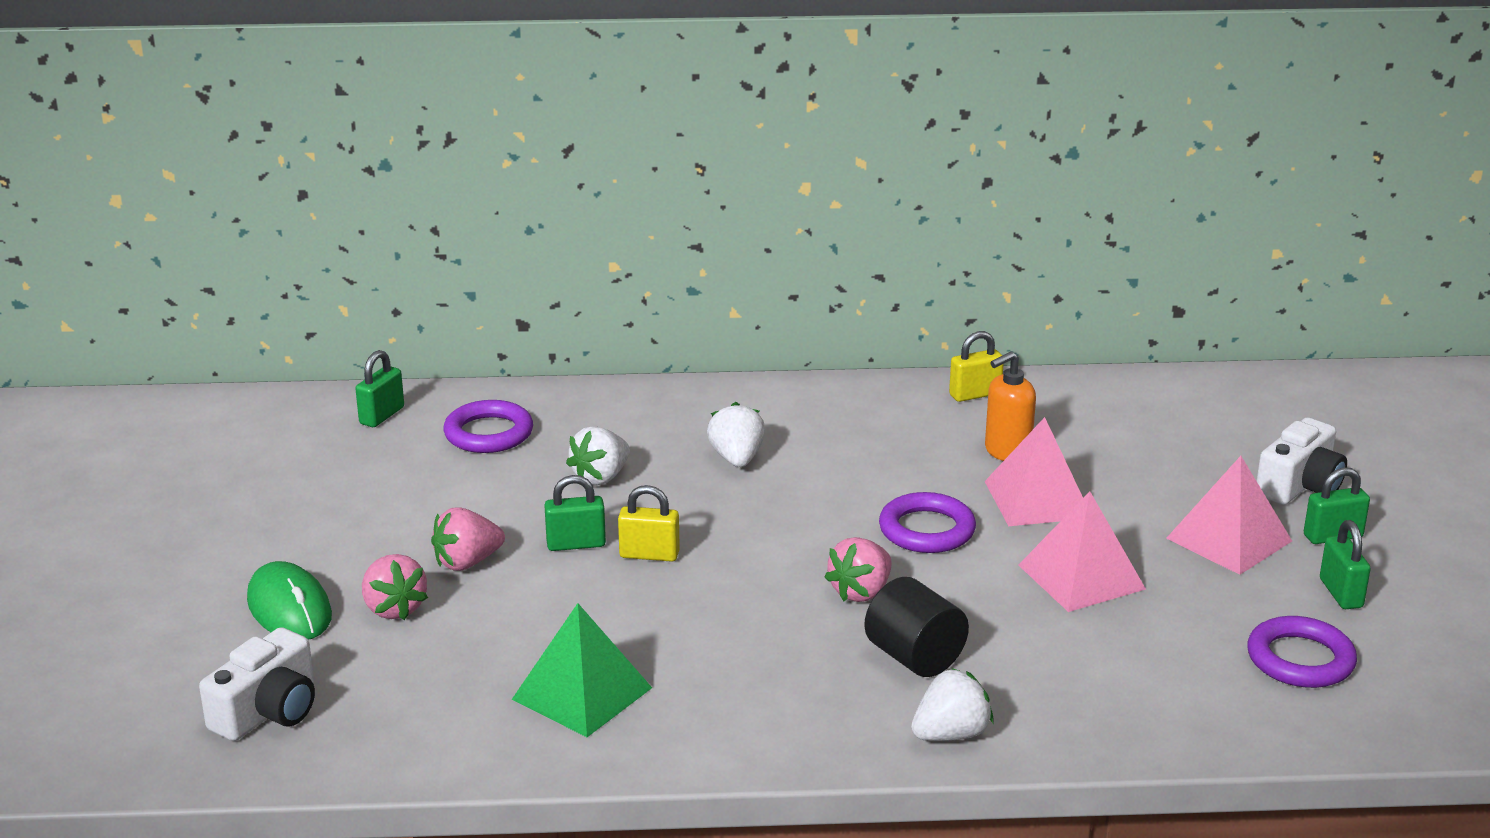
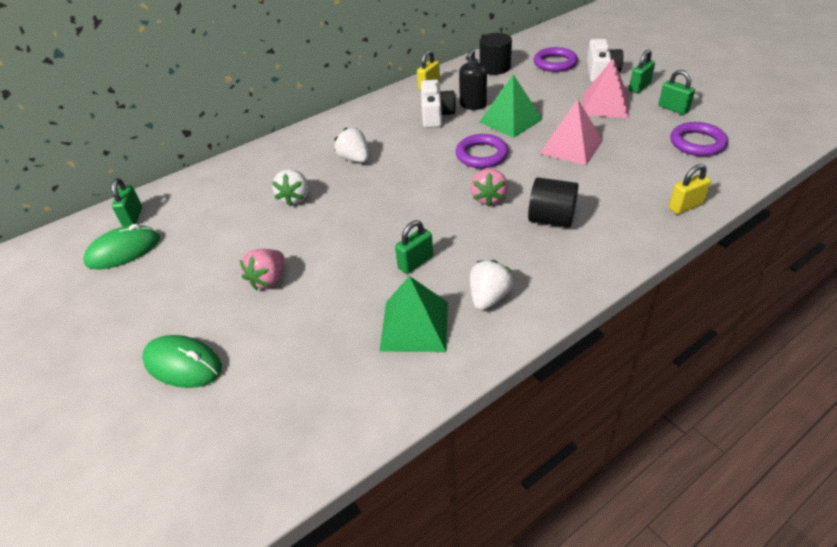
camera: 30 degrees left, 15 degrees up
(268, 711) = (234, 445): white camera -> white camera (436, 115)
(336, 453) = (123, 251): none -> green mouse
(394, 609) = (252, 330): pink strawberry -> none
(489, 433) = (208, 201): purple ring -> purple ring (555, 63)
(576, 544) = (319, 240): green padlock -> green padlock (415, 262)
(649, 555) = (365, 228): yellow padlock -> yellow padlock (685, 206)
(950, 734) = (614, 250): white strawberry -> white strawberry (489, 297)
(1007, 452) = (473, 105): orange soap dispenser -> black soap dispenser
(1037, 499) = (510, 120): pink pyramid -> green pyramid
(1122, 406) = (495, 67): none -> black cylinder

